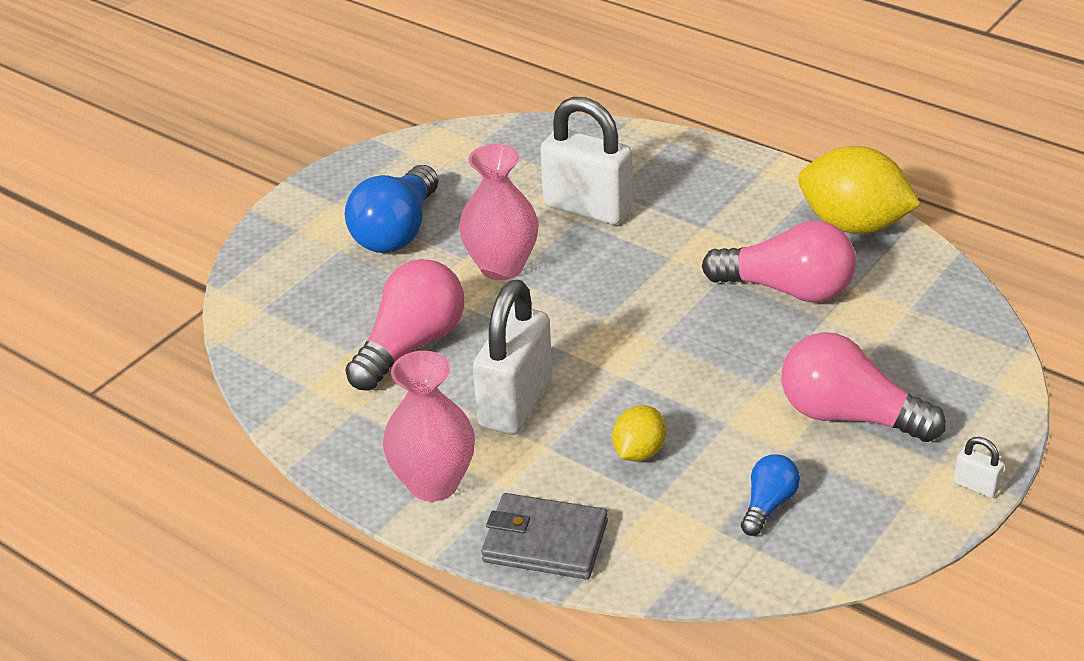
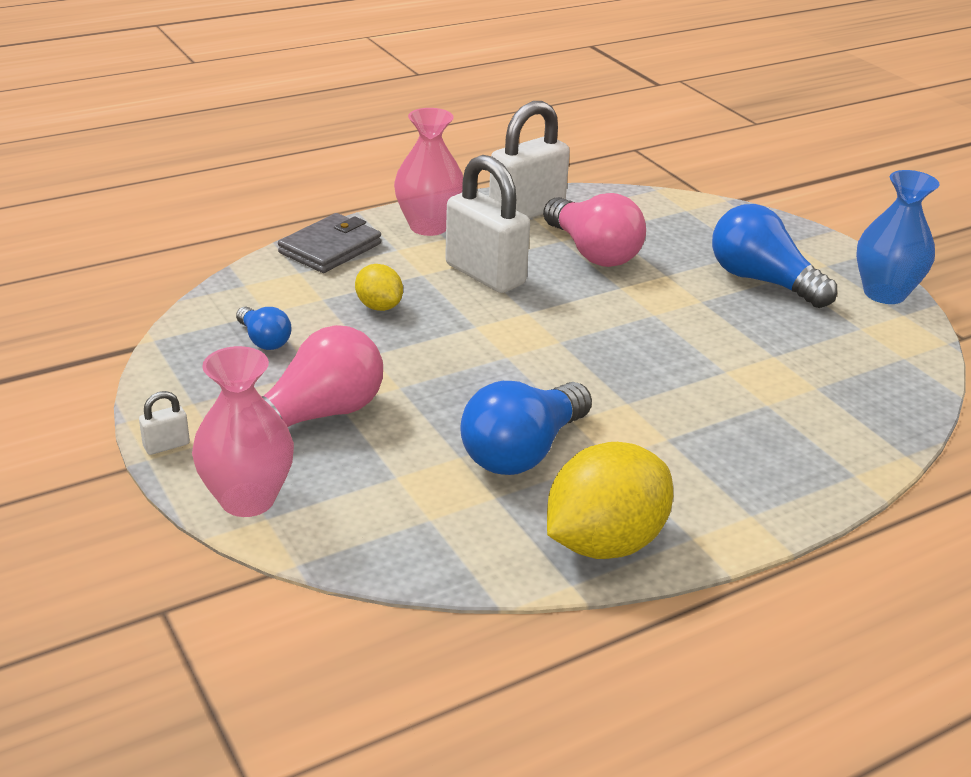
camera: 110 degrees right, 5 degrees down
(372, 164) = (884, 293): none -> blue vase
(501, 267) = (673, 314): pink vase -> pink vase (247, 499)
(587, 208) = (744, 382): white padlock -> white padlock (526, 212)
(787, 289) = (523, 451): pink light bulb -> blue light bulb

